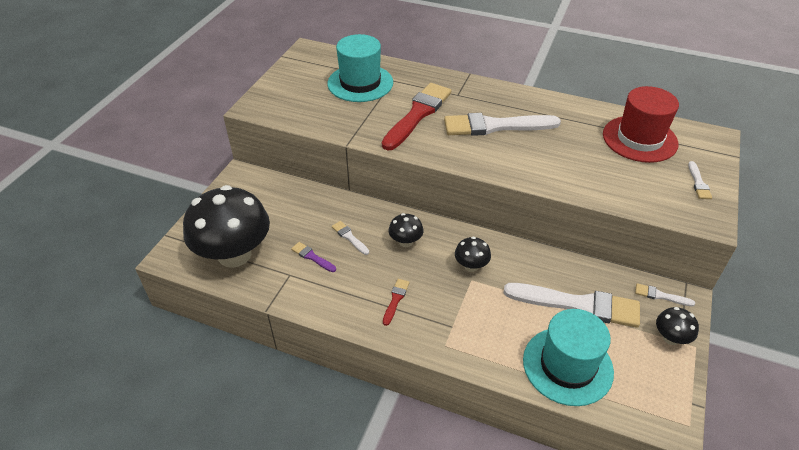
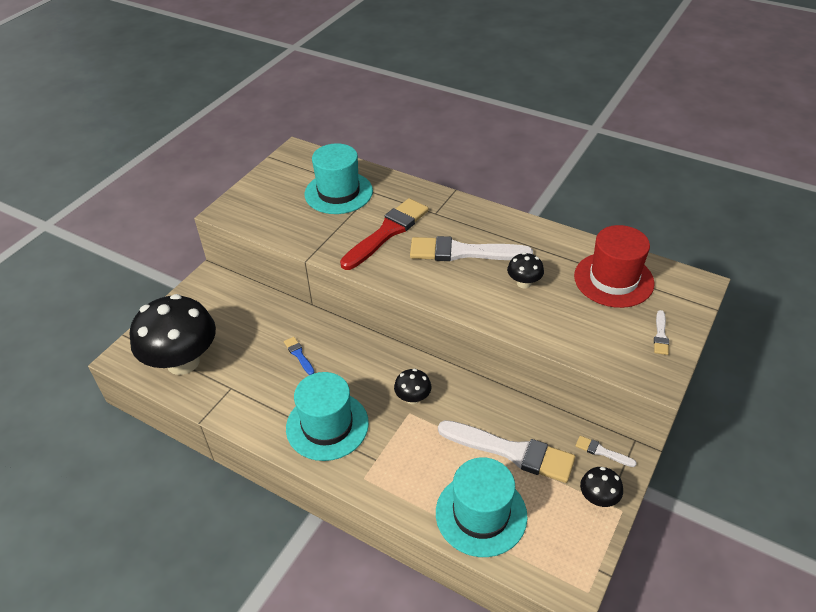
camera: 10 degrees right, 0 degrees up
(312, 257) = (257, 372): purple brush -> none
(349, 237) = (299, 355): white brush -> blue brush
(395, 300) = (327, 425): red brush -> turquoise hat
(405, 242) = (353, 365): black mushroom -> black mushroom (524, 283)

